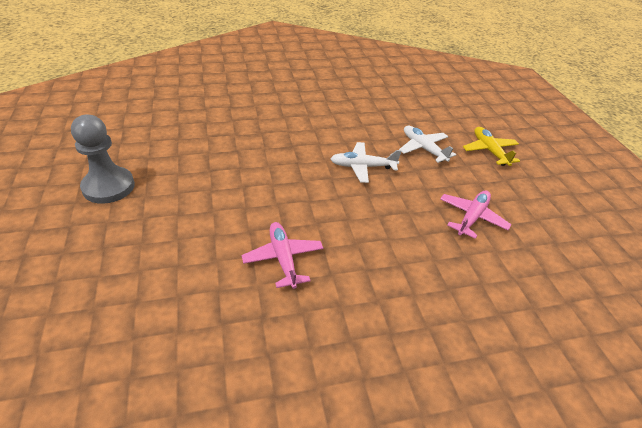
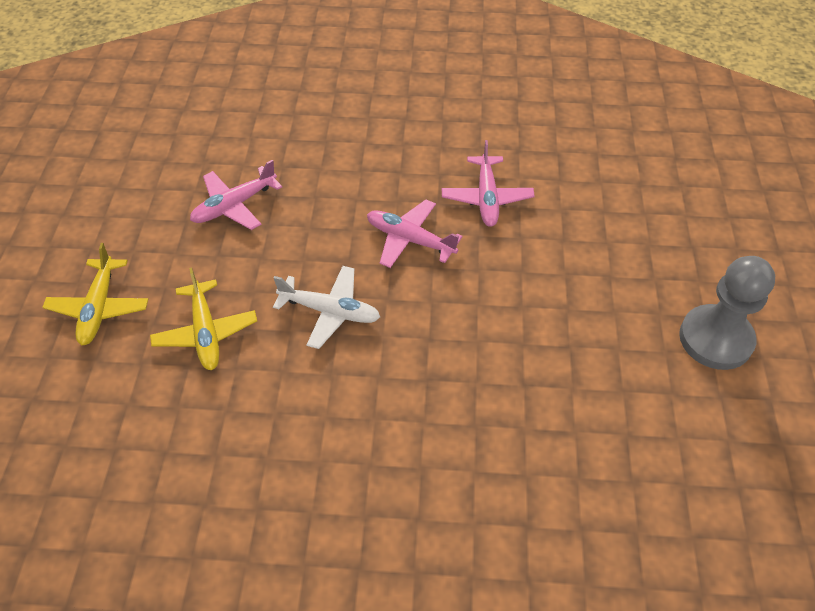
camera: 160 degrees left, 10 degrees up
(333, 215) = (409, 239): none -> pink plane
(423, 148) = (206, 333): white plane -> yellow plane

